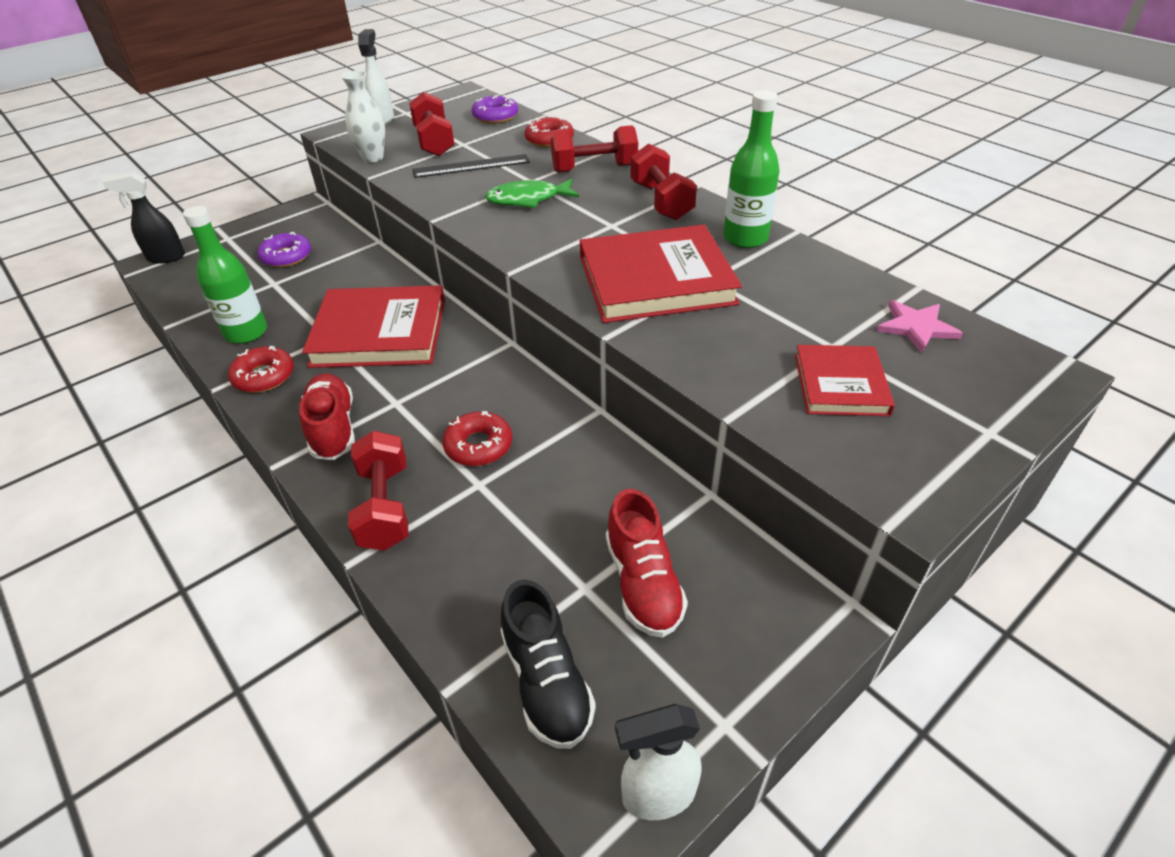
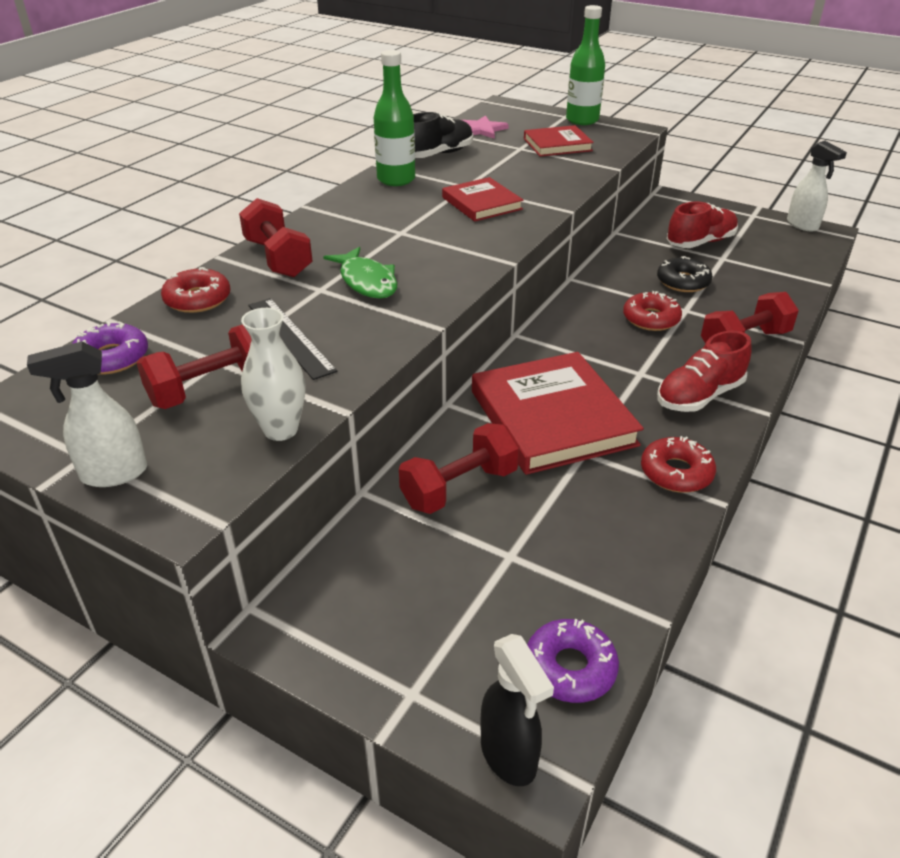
camera: 110 degrees left, 5 degrees down
(246, 333) = (622, 527): green bottle -> green bottle (582, 120)
(286, 257) = (438, 575): purple donut -> purple donut (570, 668)
(541, 510) = (683, 282): none -> black donut
(546, 681) = (787, 258): black shoe -> black shoe (438, 154)
(656, 280) = (481, 203): red book -> red book, size x0.56
(661, 201) = (343, 217): red dumbbell -> red dumbbell (459, 487)

